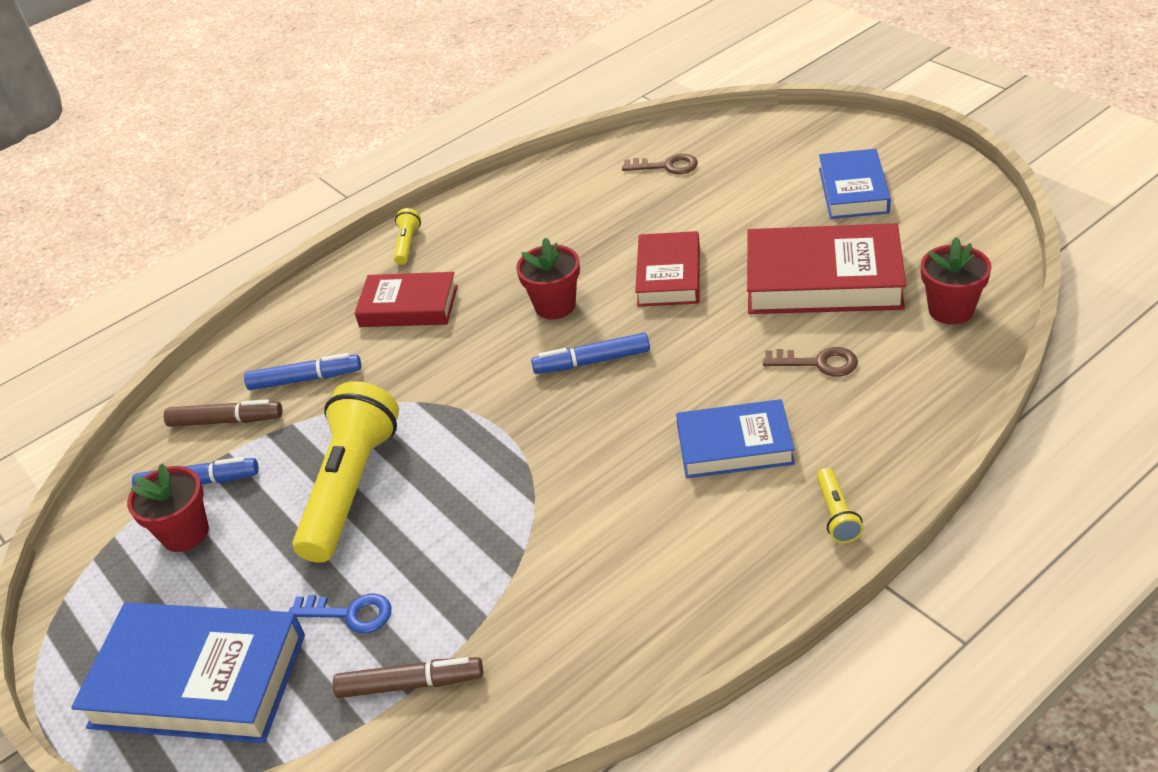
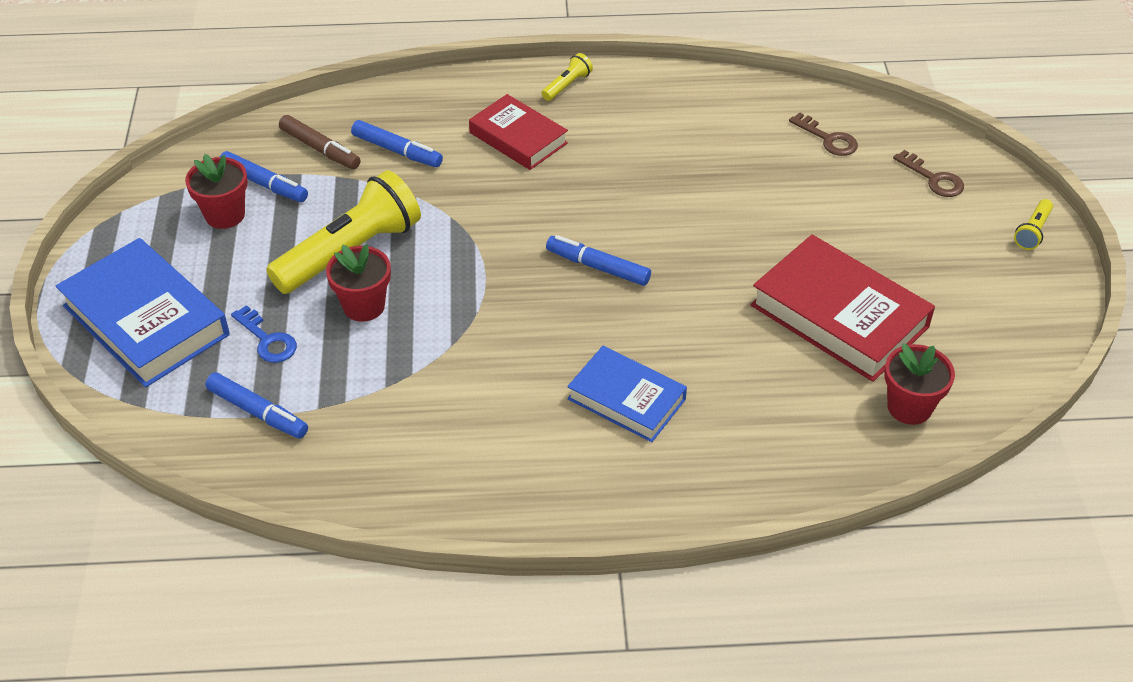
camera: 30 degrees right, 5 degrees up
(410, 684) = (258, 412): brown marker -> blue marker
(555, 306) = (619, 205): red flower pot -> red flower pot (364, 306)
(669, 275) = (727, 234): red book -> none
(818, 363) = (757, 379): brown key -> brown key (933, 178)
(836, 514) = (639, 498): yellow flashlight -> yellow flashlight (1032, 231)
(853, 190) = (954, 256): blue book -> none

